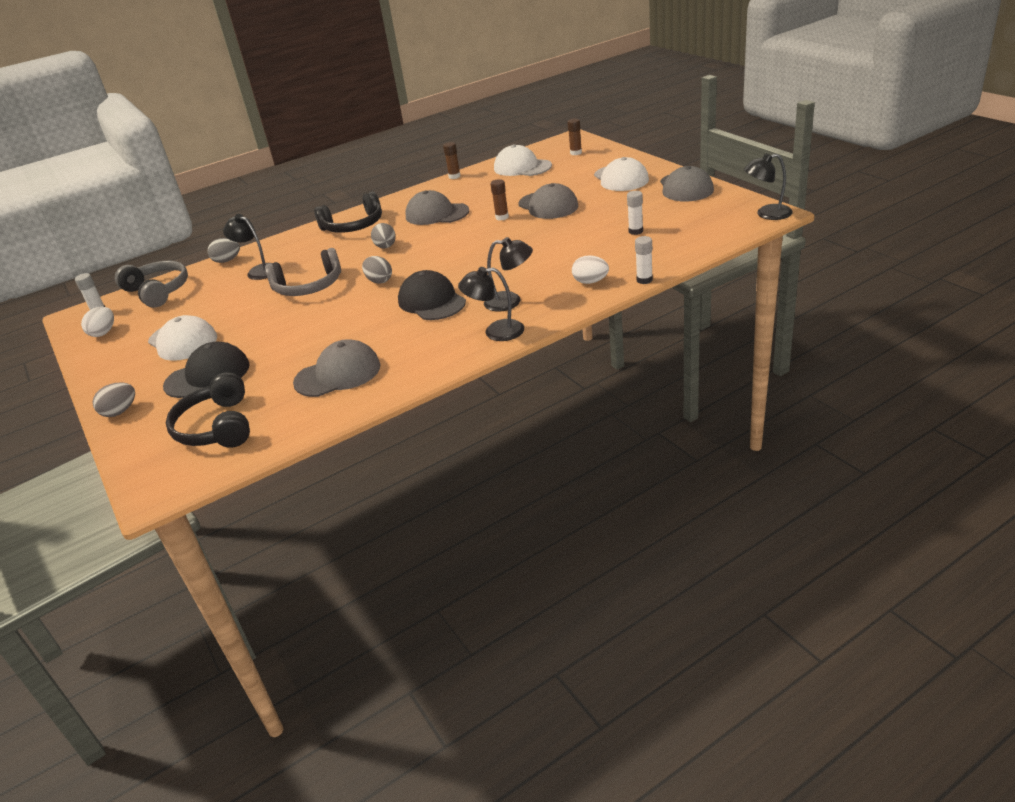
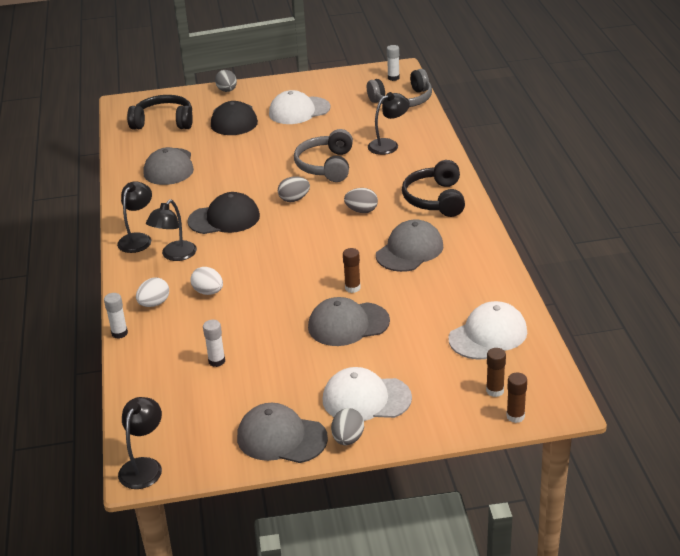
camera: 110 degrees right, 0 degrees up
(103, 332) = (353, 81): white egg -> white egg (208, 292)
(227, 261) = (430, 131): grey egg -> grey egg (348, 439)
(454, 176) = (511, 280): brown glue stick -> brown glue stick (515, 416)

